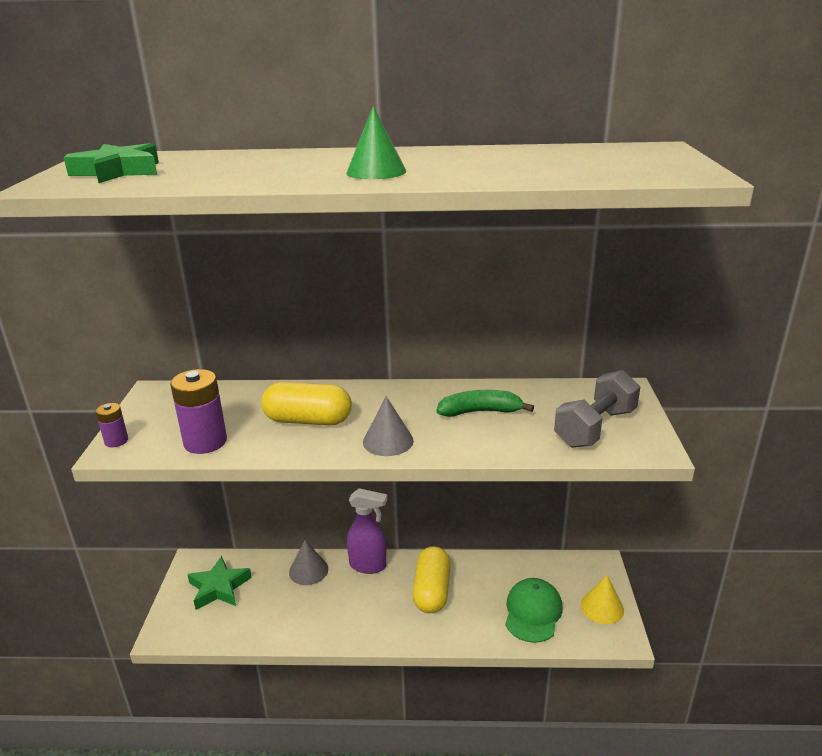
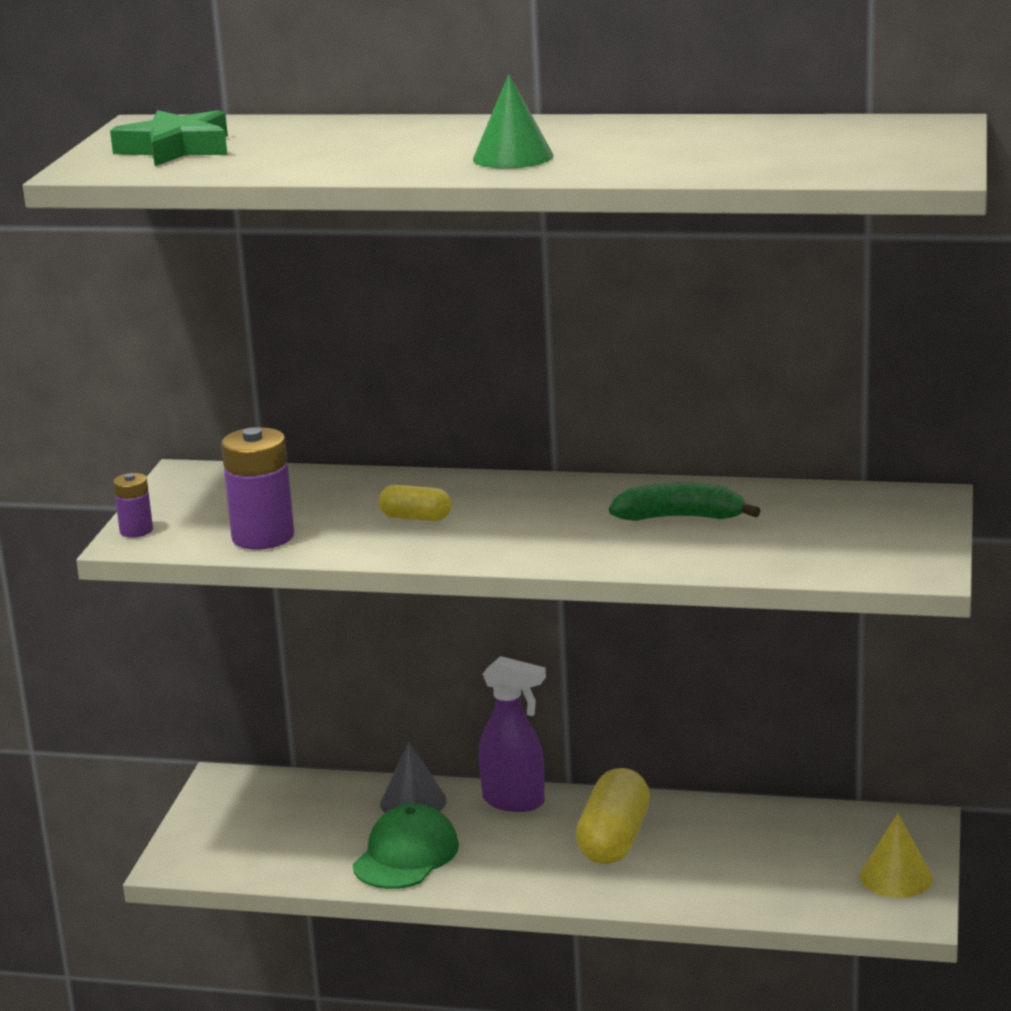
camera: 10 degrees right, 5 degrees down
(219, 587) = (264, 814): green star -> none
(308, 420) = (416, 518): yellow capsule -> yellow capsule, size x0.55
(388, 441) = (528, 546): grey cone -> none
(533, 612) = (776, 876): green cap -> green cap (406, 855)
(595, 428) = (848, 543): grey dumbbell -> none

